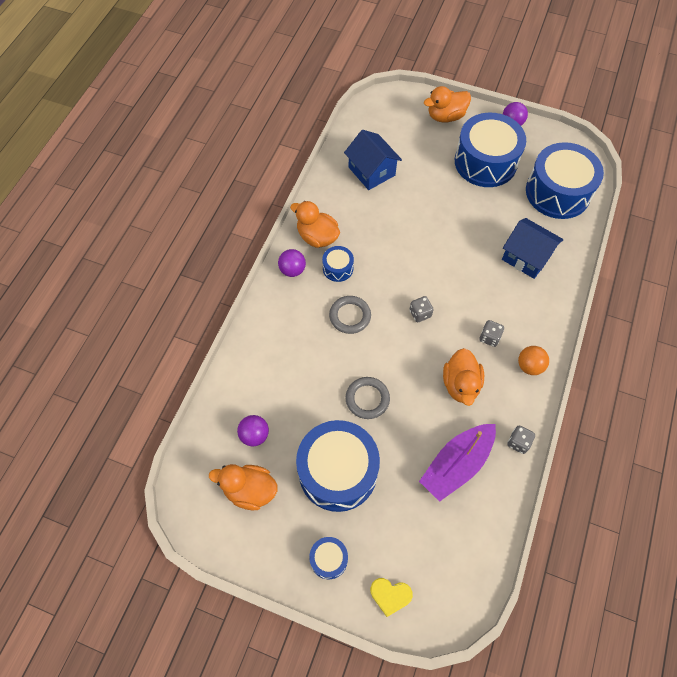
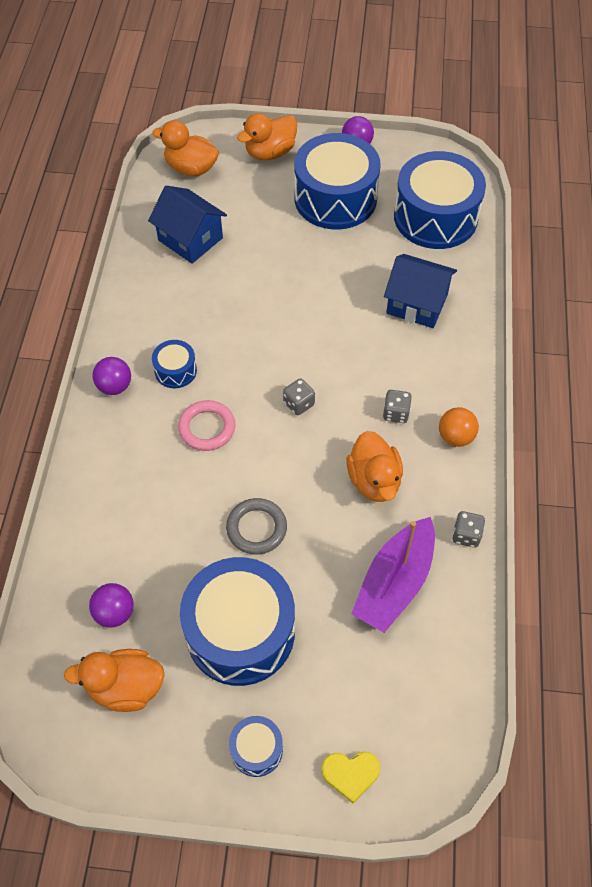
camera: 15 degrees left, 5 degrees down
(317, 237) = (138, 337): orange duck -> orange duck (191, 168)
(350, 316) = (207, 428): grey ring -> pink ring

